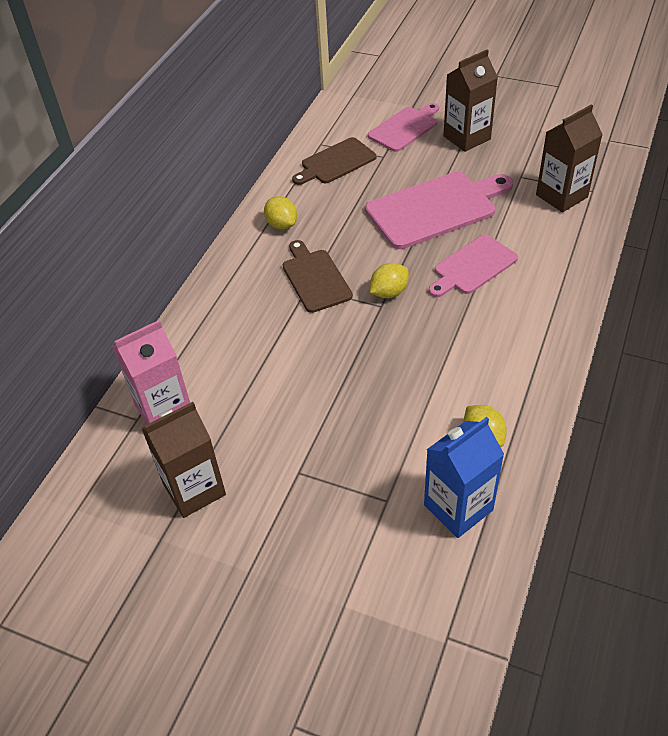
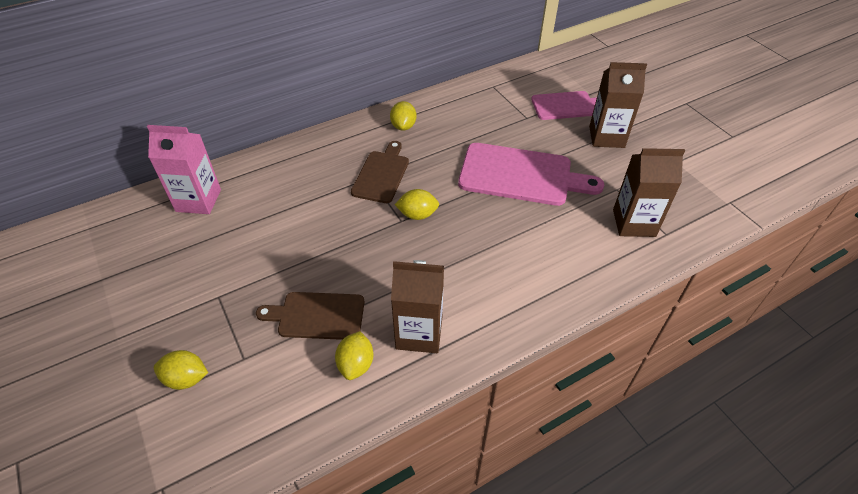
camera: 35 degrees right, 0 degrees up
(194, 489) = (153, 262): brown carton -> brown carton (419, 333)
(336, 162) = (488, 104): brown cutting board -> brown cutting board (317, 316)
(358, 551) = (186, 378): none -> yellow lemon
(458, 507) = (279, 402): blue carton -> none
(473, 266) = (499, 234): pink cutting board -> none

